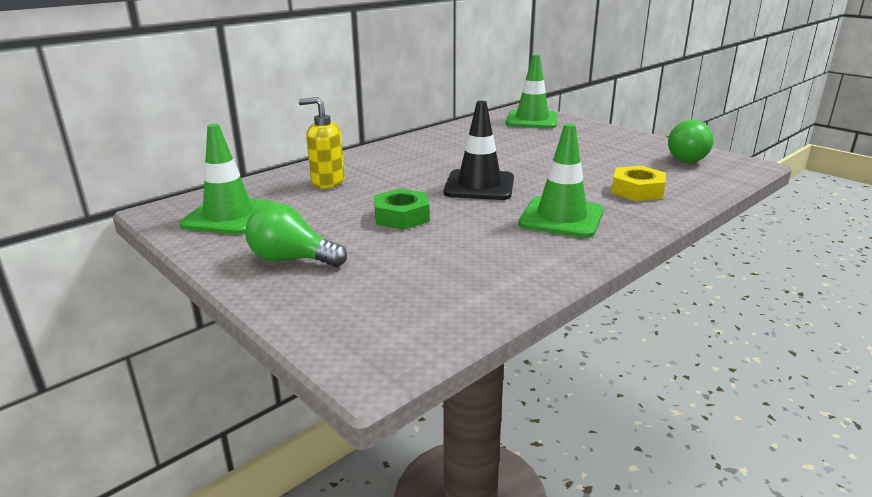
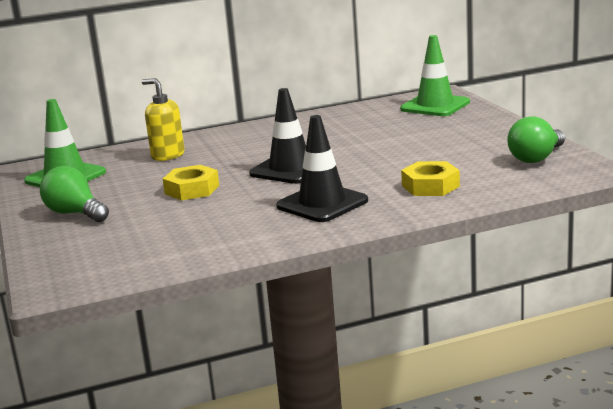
camera: 25 degrees right, 5 degrees down
(401, 216) = (192, 189): green nut -> yellow nut
(561, 218) = (322, 203): green traffic cone -> black traffic cone

